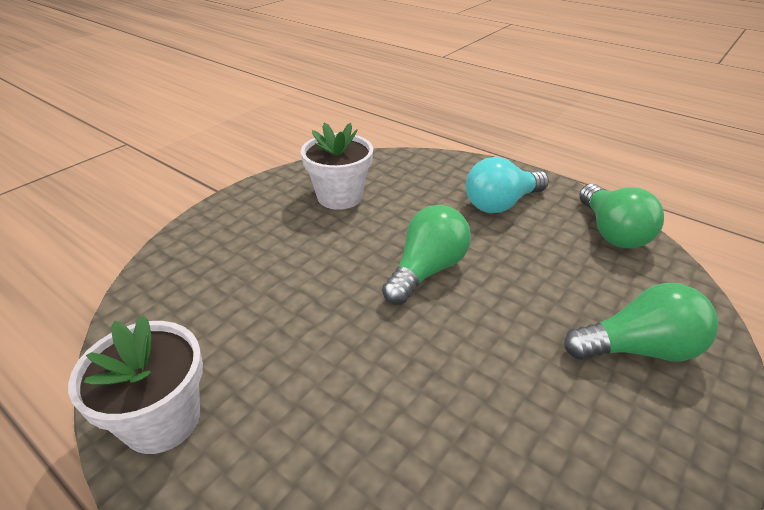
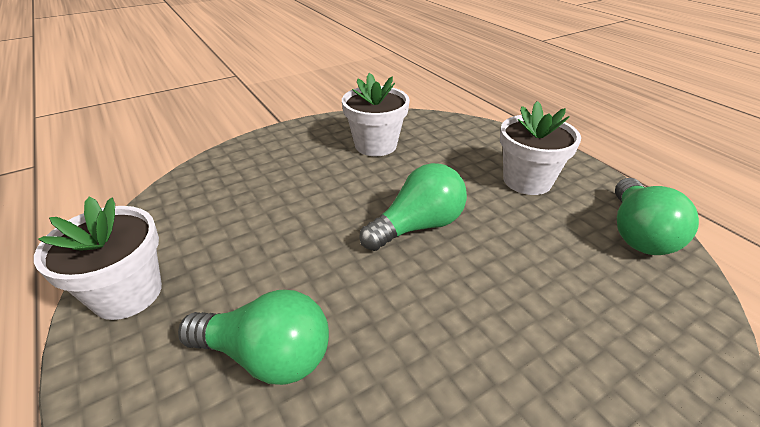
camera: 20 degrees right, 0 degrees up
(501, 204) = (527, 181): turquoise light bulb -> white flower pot
(638, 349) = (606, 364): green light bulb -> green light bulb (267, 356)

